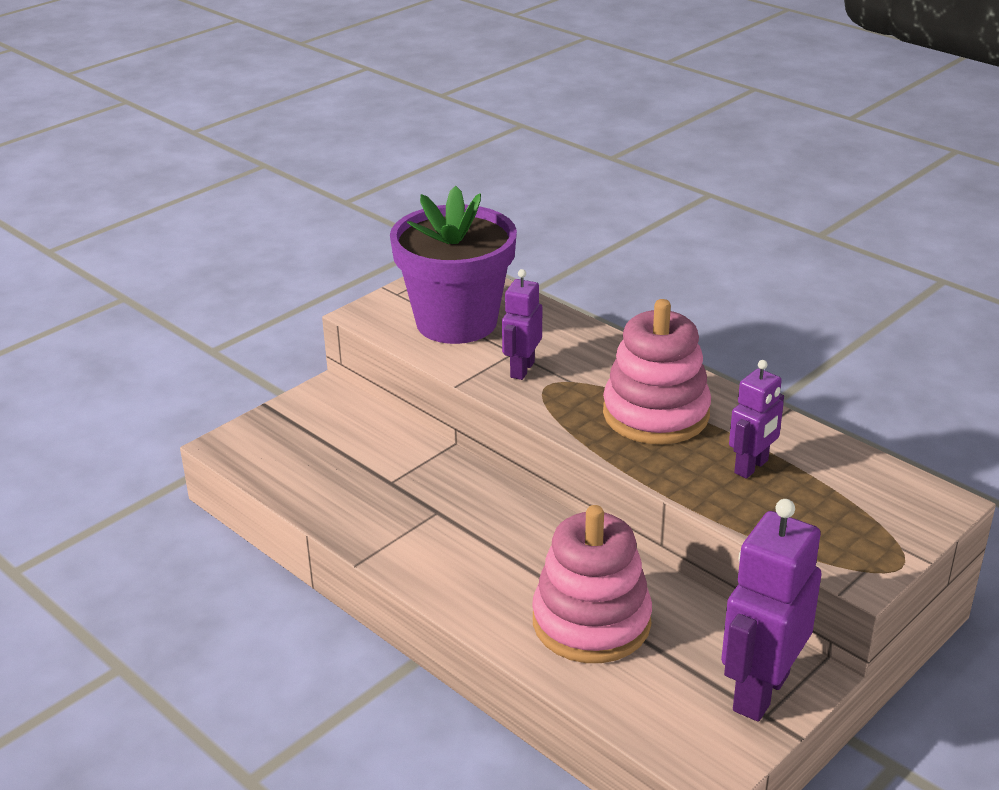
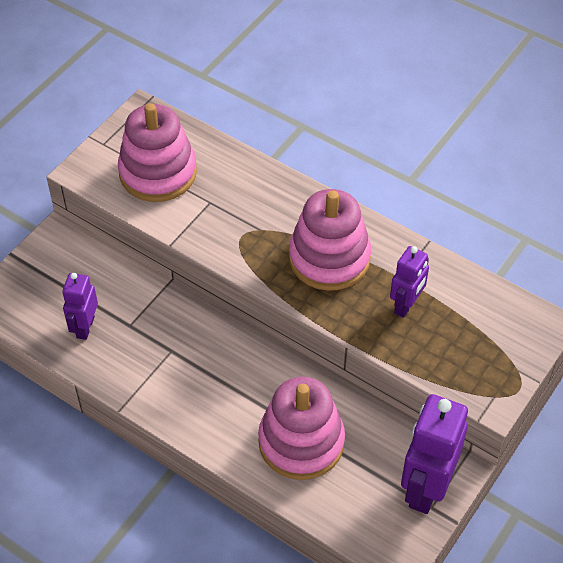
camera: 10 degrees left, 20 degrees up
(456, 322) = (158, 173): purple flower pot -> pink stacking toy
(522, 369) = (219, 221): purple robot -> purple robot (85, 327)

